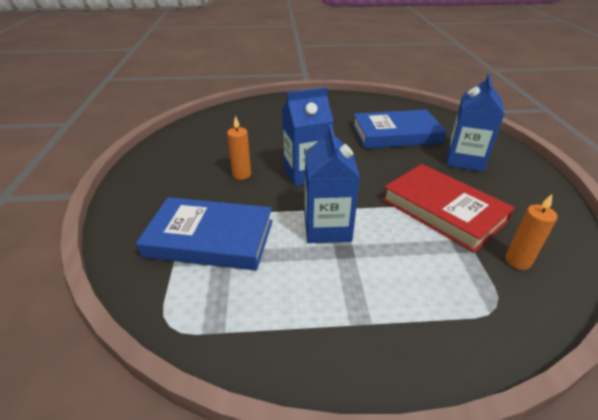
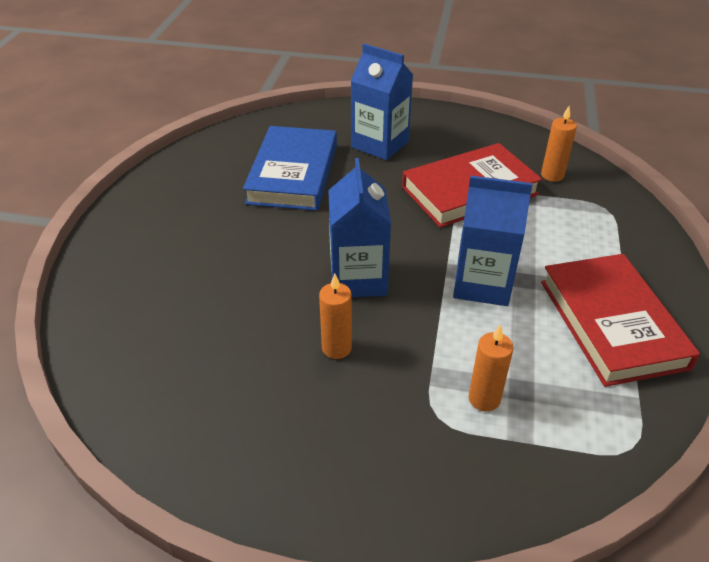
camera: 75 degrees left, 5 degrees up
(210, 238) = (484, 399): blue book -> orange candle
(312, 312) = (612, 323): none -> red book

